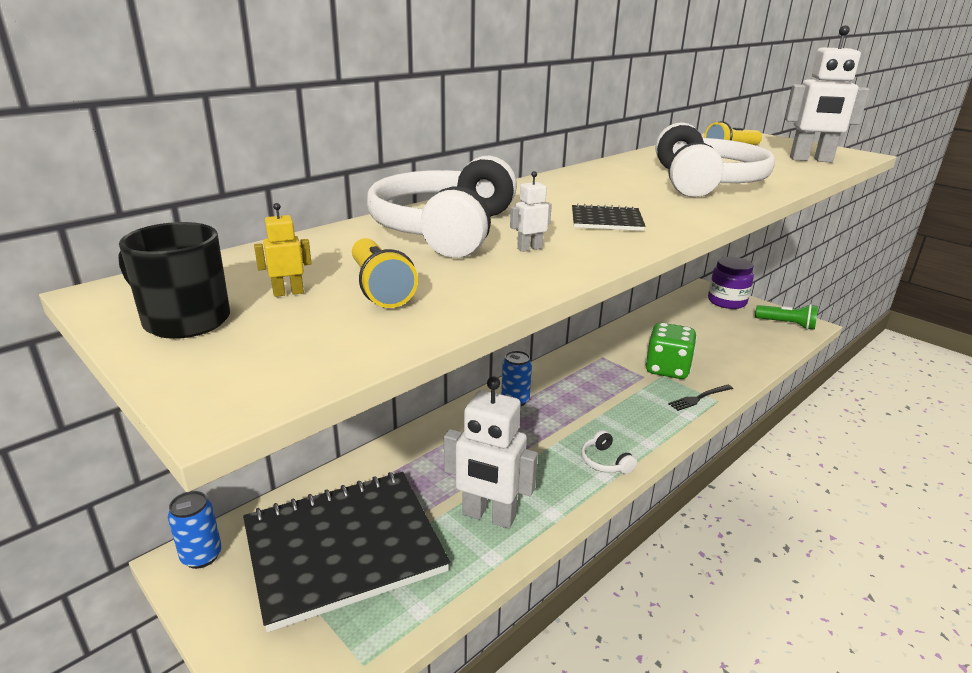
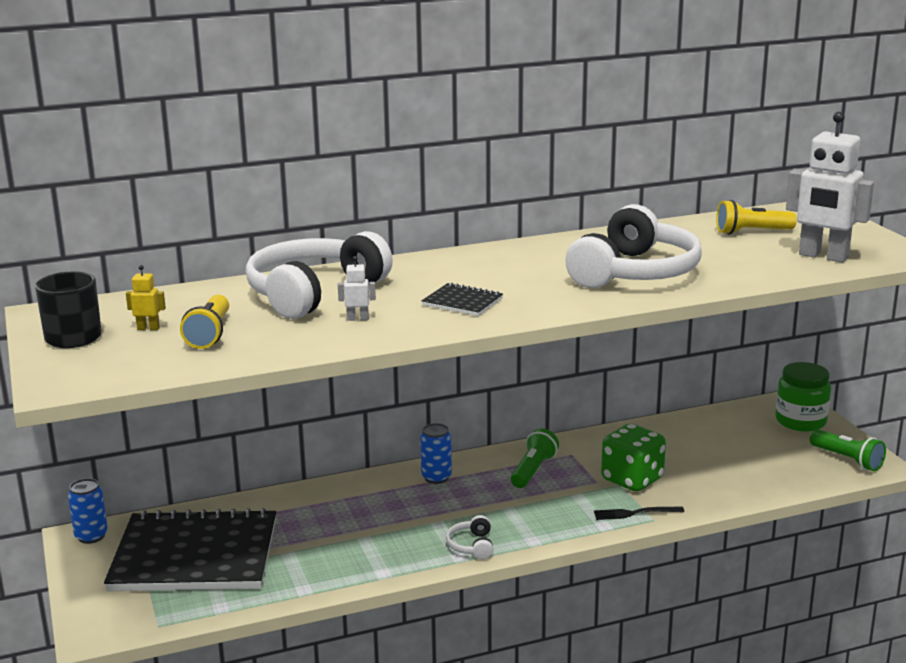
camera: 25 degrees right, 5 degrees down
(488, 516) = (326, 562): white robot -> none
(587, 377) = (533, 470): none -> green flashlight
(727, 302) = (800, 421): purple jar -> green jar

